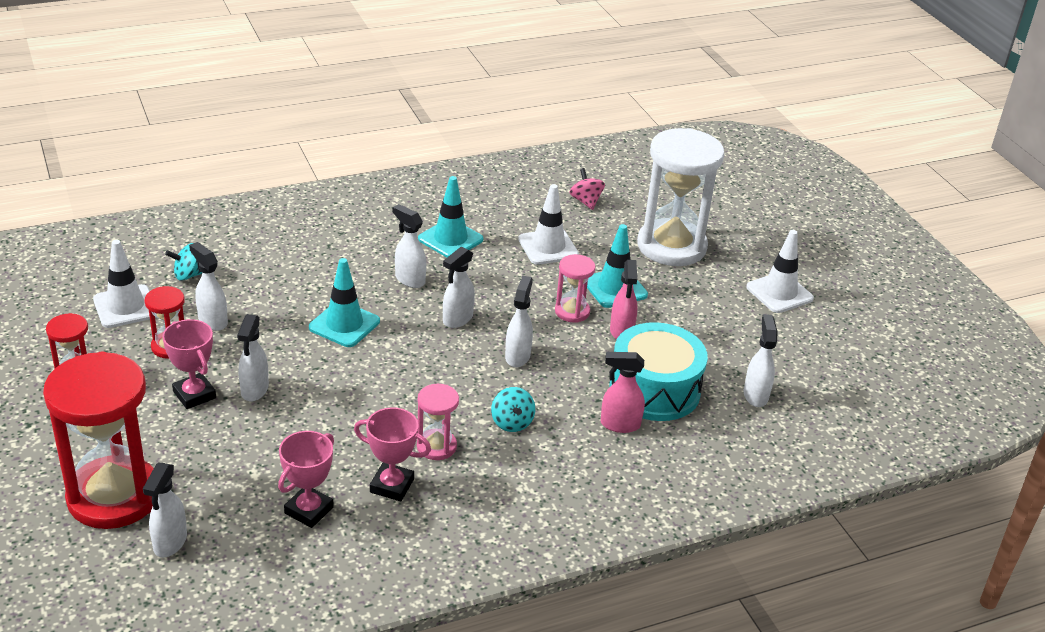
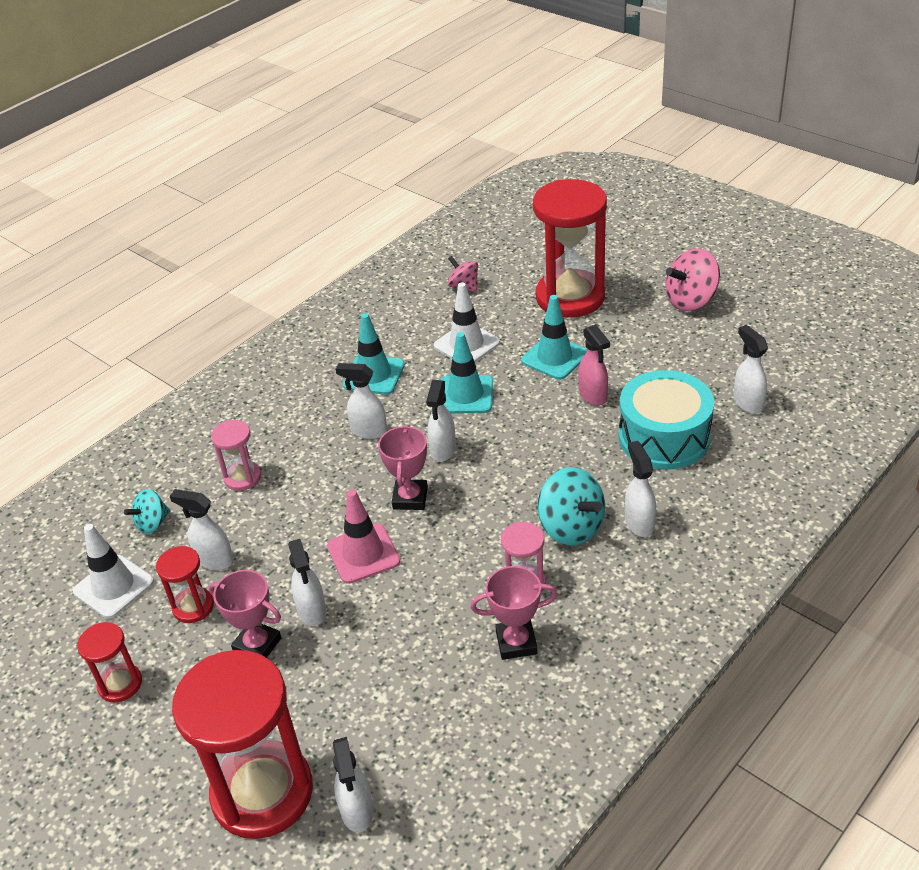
camera: 20 degrees left, 5 degrees up
(309, 510) = (461, 707): pink trophy -> pink trophy (410, 498)
(328, 367) = (363, 554): none -> pink traffic cone
(344, 324) = (344, 504): turquoise traffic cone -> turquoise traffic cone (465, 395)
(512, 422) = (571, 527): turquoise spinning top -> turquoise spinning top, size x1.67
(517, 356) = (524, 461): white spray bottle -> white spray bottle (639, 523)
(572, 311) = (536, 396): pink hourglass -> pink hourglass (242, 477)
(619, 424) = (662, 484): pink spray bottle -> none
(671, 246) = (570, 297): white hourglass -> red hourglass
(779, 293) = (691, 301): white traffic cone -> pink spinning top

